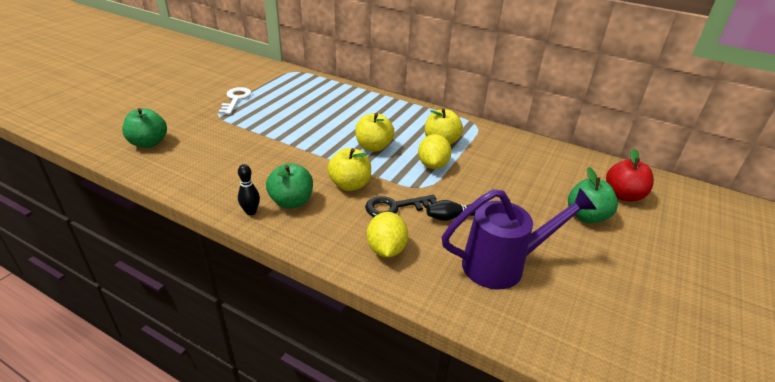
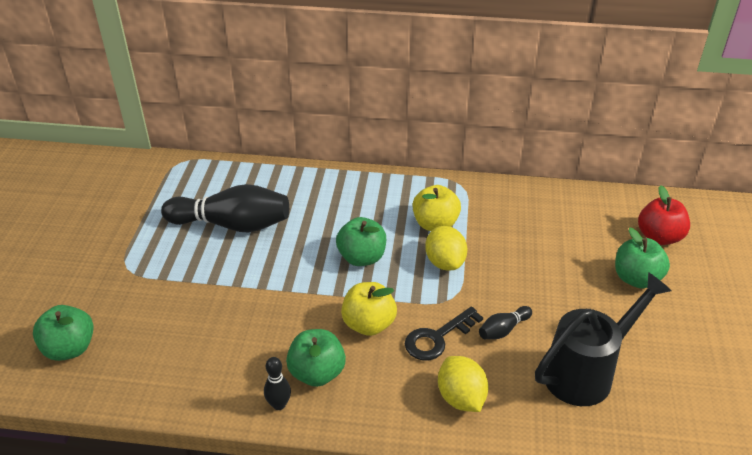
camera: 20 degrees left, 5 degrees up
(236, 99) = (135, 236): white key -> none
(300, 108) = (232, 224): none -> black bowling pin
(373, 147) = (362, 257): yellow apple -> green apple
(502, 265) = (586, 372): purple watering can -> black watering can

